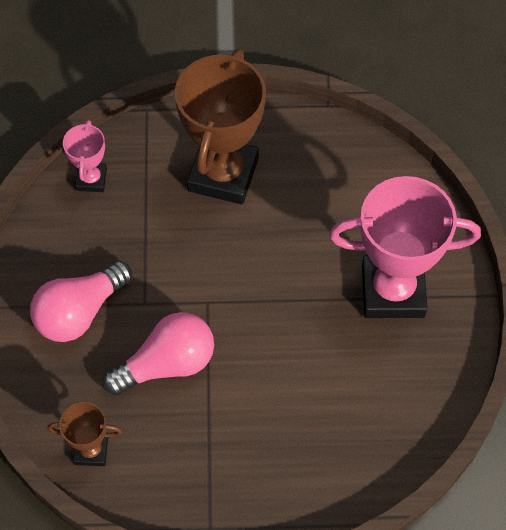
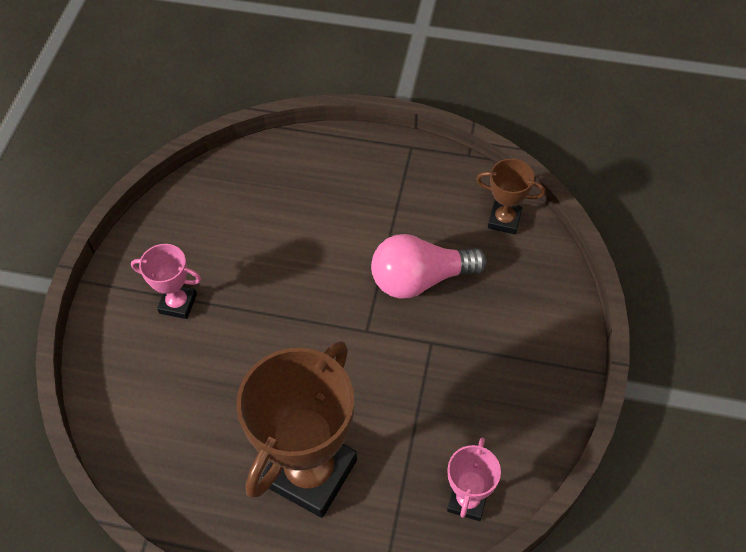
camera: 165 degrees left, 5 degrees down
(79, 312) = (500, 346): pink light bulb -> none
(393, 291) = (178, 303): pink trophy -> pink trophy, size x0.48

